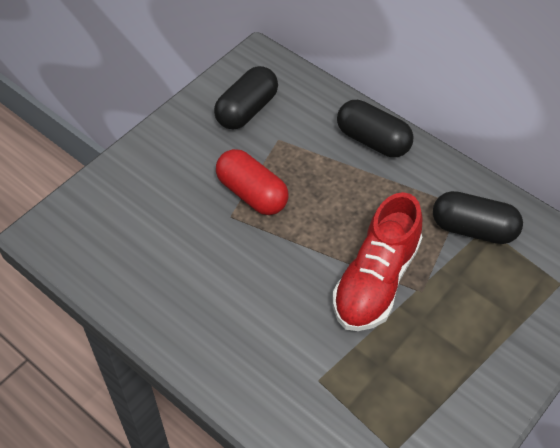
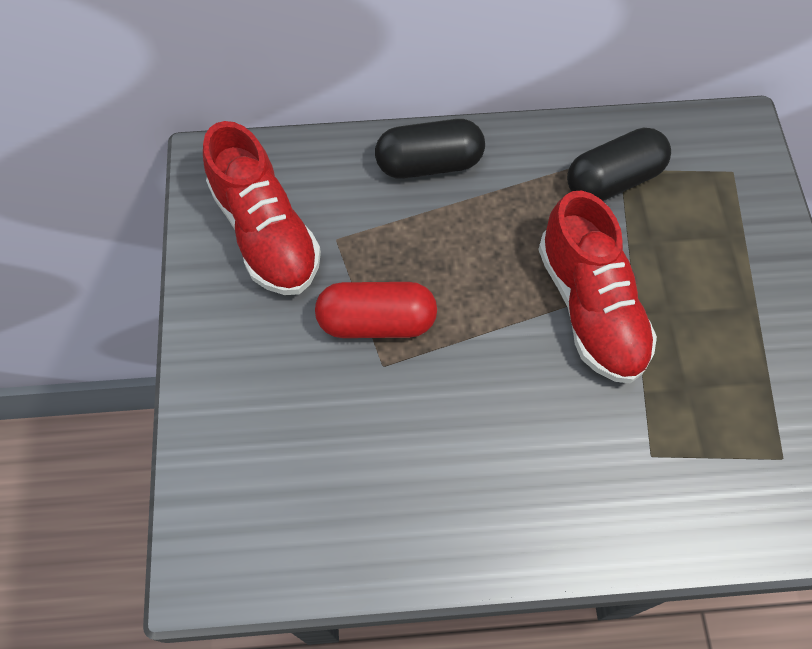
camera: 45 degrees left, 10 degrees up
(247, 110) = (266, 233): black capsule -> red shoe

